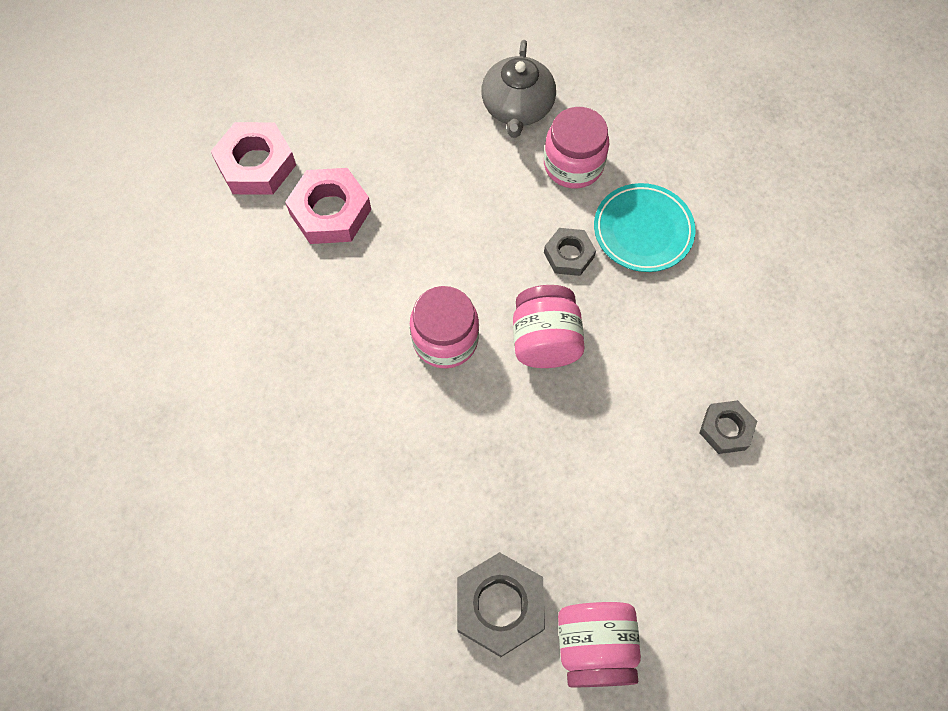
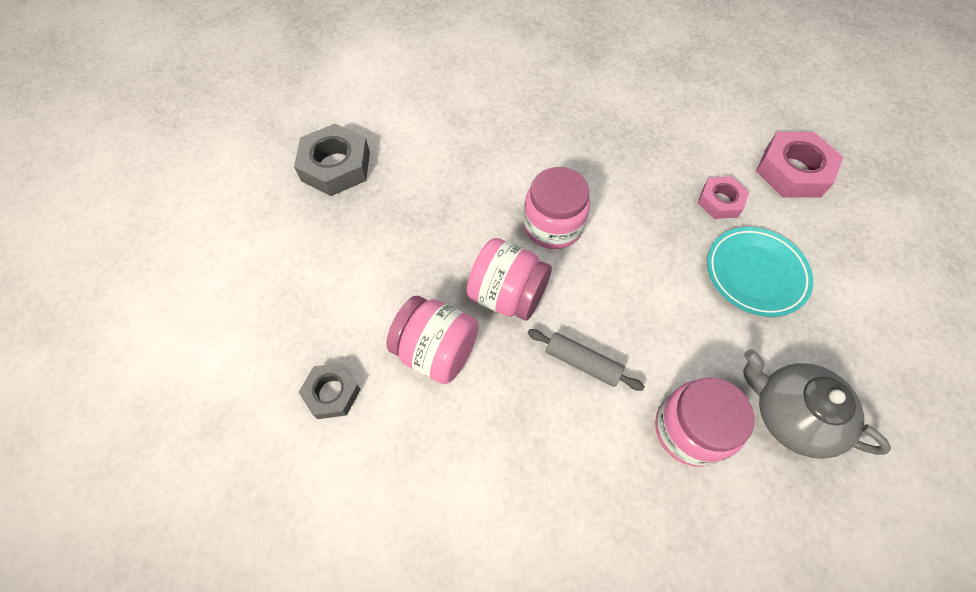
camera: 120 degrees right, 5 degrees down
(330, 211) = (720, 201): pink nut -> pink nut, size x0.61
(569, 255) = (582, 363): grey nut -> grey rolling pin
(594, 647) = (265, 203): pink jar -> pink jar (437, 351)
(643, 231) = (573, 452): turquoise plate -> turquoise plate (755, 274)

